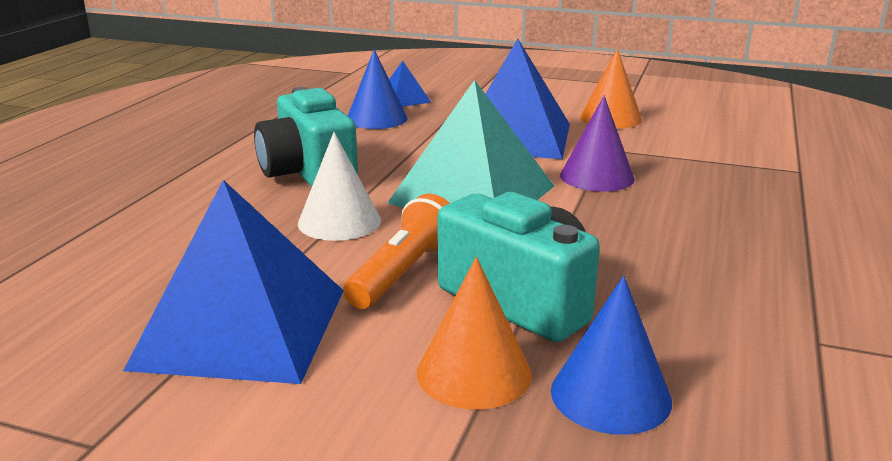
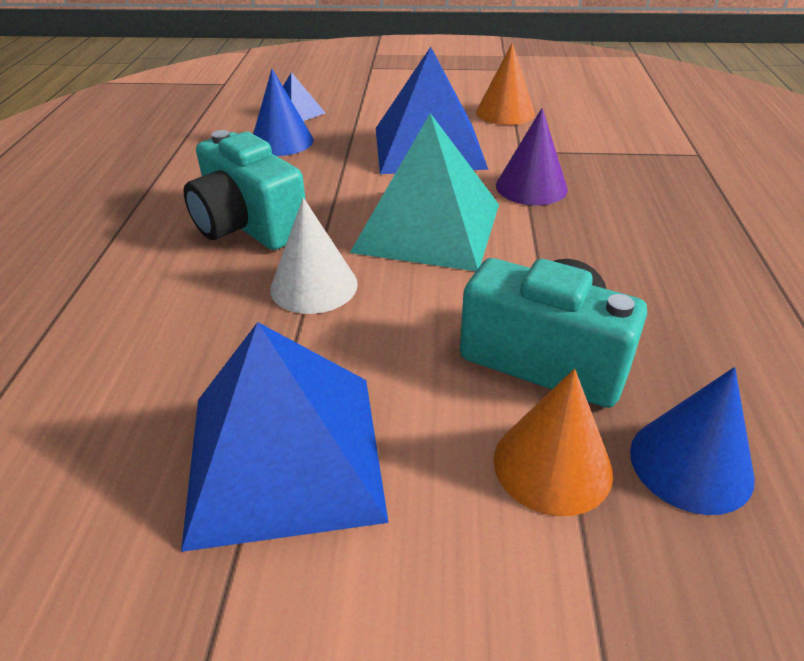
camera: 15 degrees left, 15 degrees up
(404, 273) = (415, 344): orange flashlight -> none

